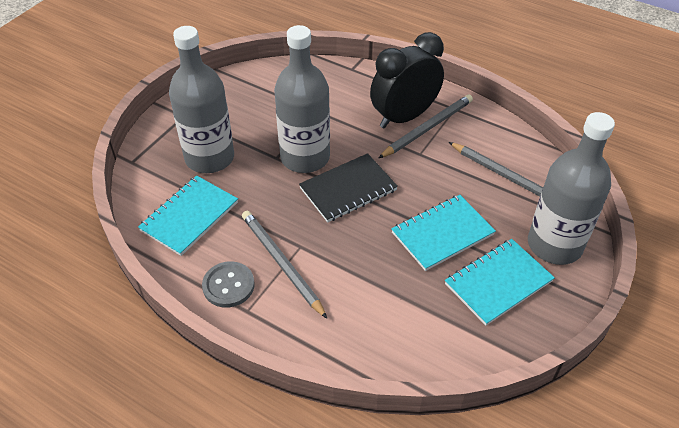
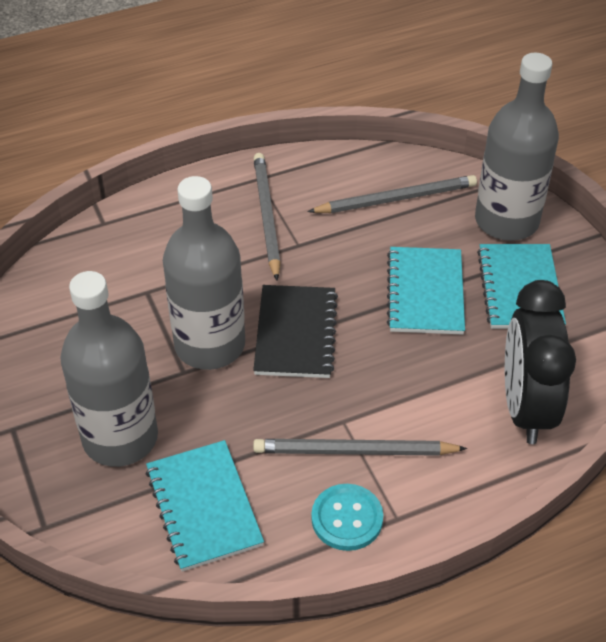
camera: 55 degrees left, 0 degrees up
(228, 285) = (347, 518): grey button -> turquoise button
(404, 117) = (230, 225): black clock -> black clock (525, 407)

